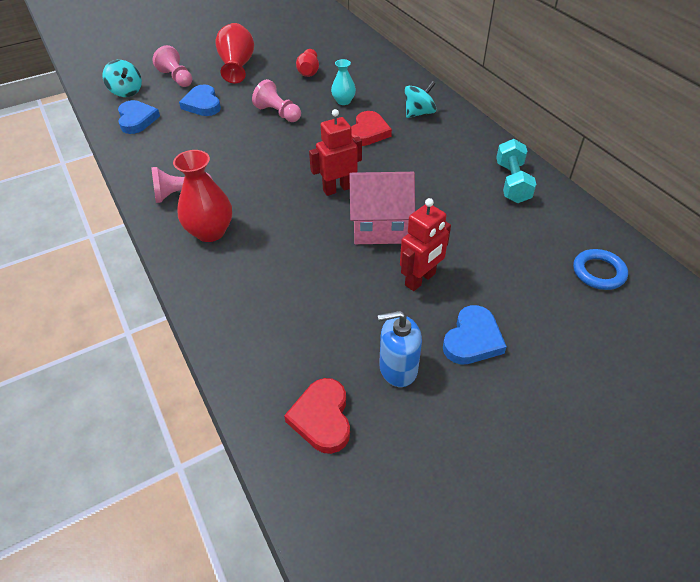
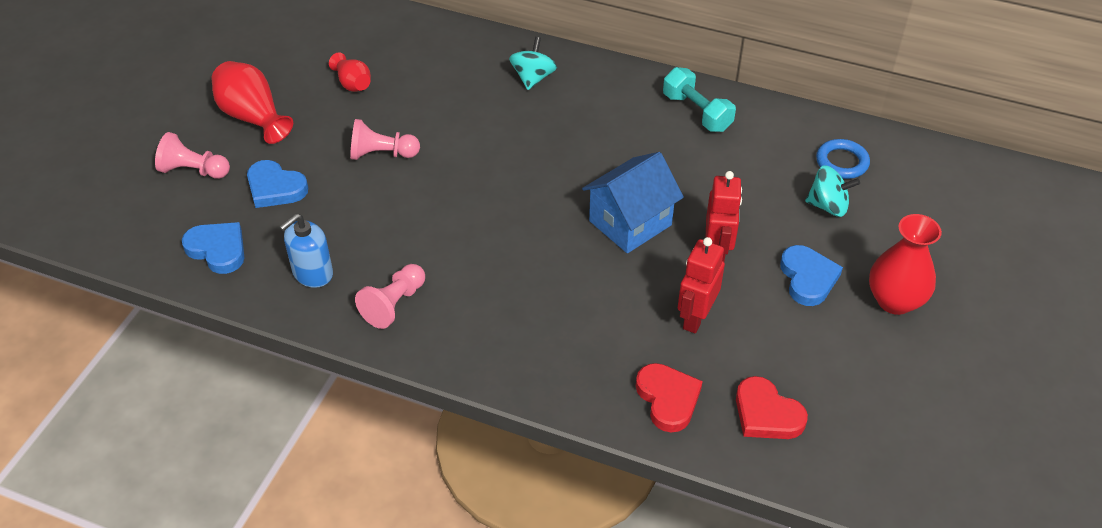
camera: 40 degrees left, 0 degrees up
(126, 91) = (150, 221): turquoise spinning top -> turquoise spinning top (828, 206)
(210, 232) = (477, 324): red vase -> red vase (894, 301)
(338, 189) = (548, 207): red robot -> red robot (695, 317)
(343, 101) = (437, 102): turquoise vase -> none
(368, 132) = (506, 127): red heart -> red heart (668, 399)
(380, 226) = (630, 223): pink house -> blue house
(398, 368) = (779, 338): blue soap dispenser -> blue soap dispenser (312, 273)

